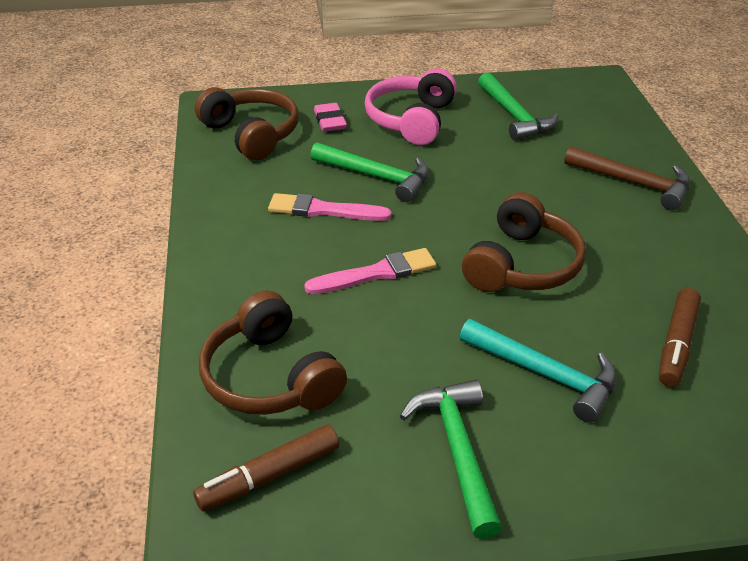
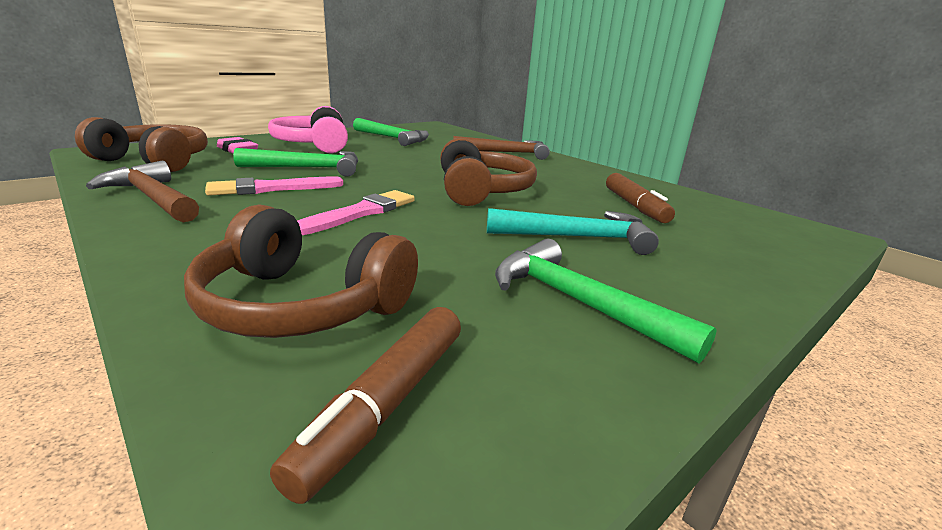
camera: 35 degrees left, 15 degrees down
(230, 205) = (153, 198): none -> brown hammer

